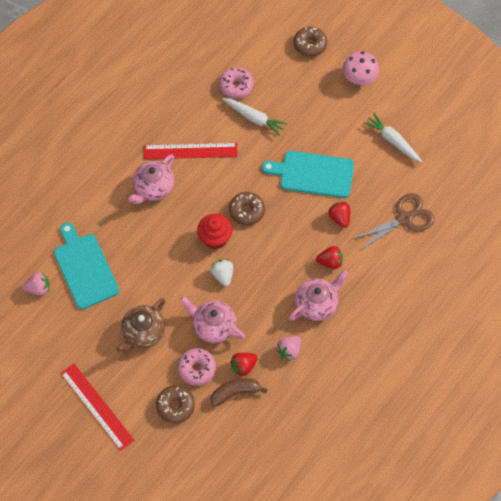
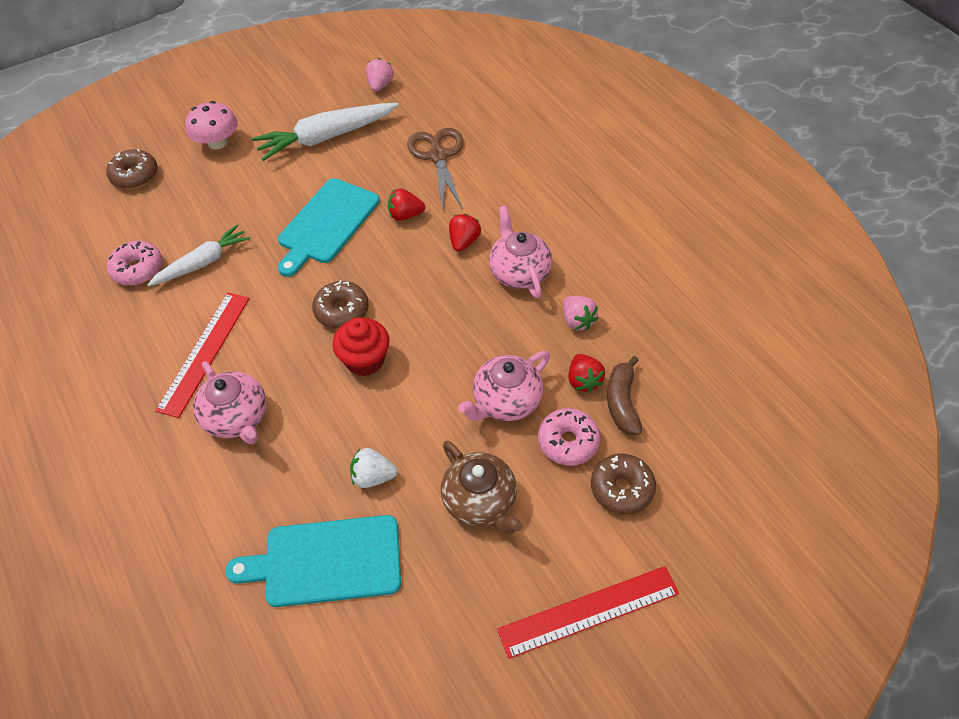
camera: 70 degrees left, 10 degrees down
(38, 288) = (328, 653): pink strawberry -> pink strawberry (380, 85)
(223, 275) = (429, 367): white strawberry -> white strawberry (373, 476)
(392, 141) = (326, 137): white carrot -> white carrot, size x1.54

